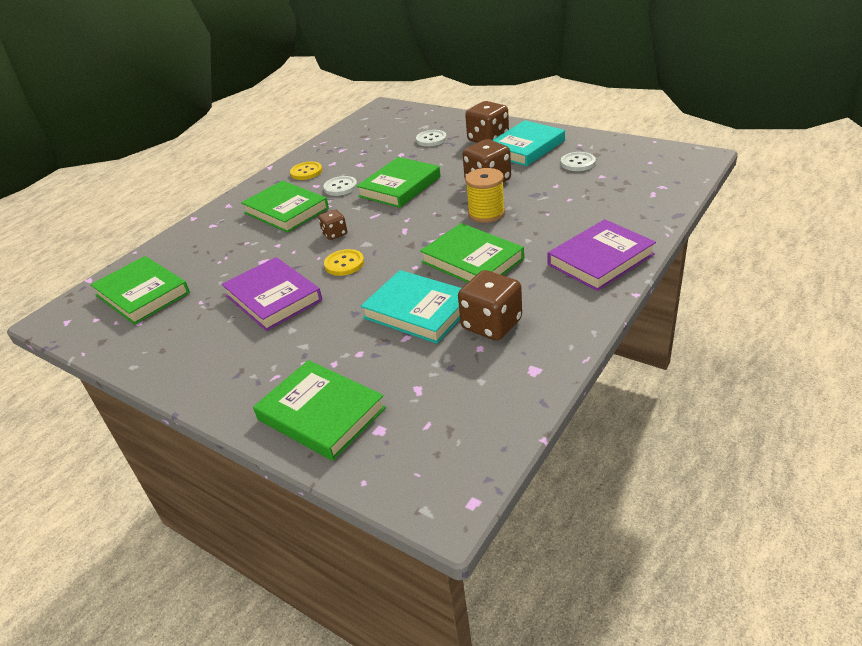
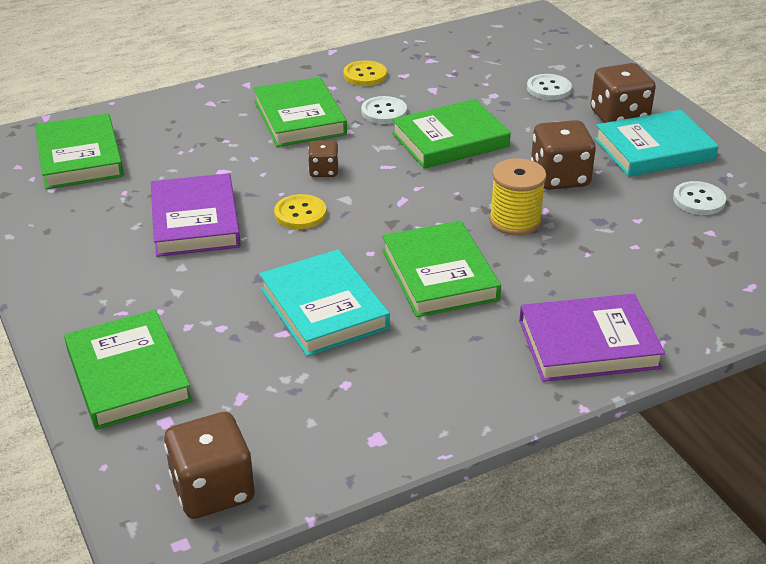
camera: 25 degrees right, 0 degrees up
(491, 324) = (384, 363): brown dice -> brown dice (213, 490)

